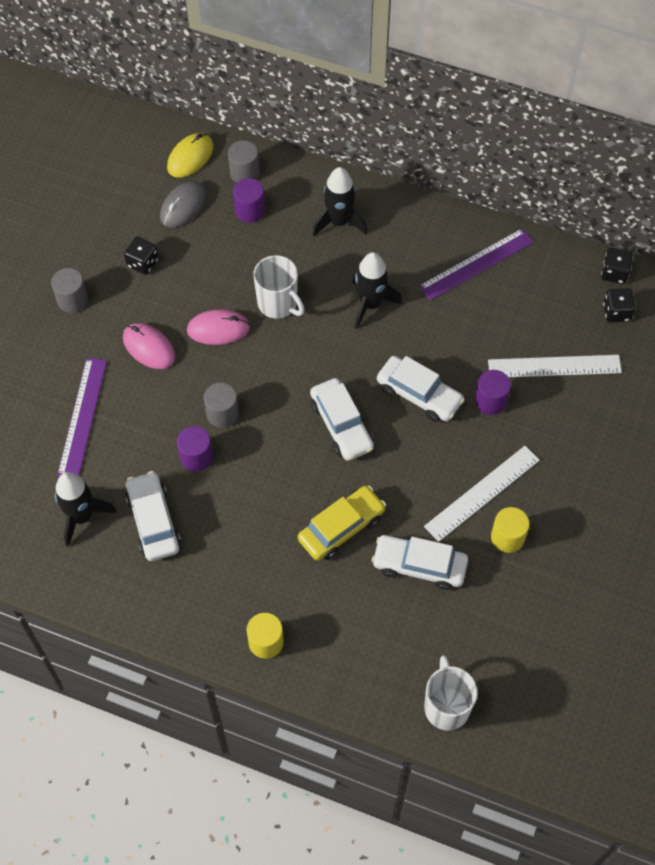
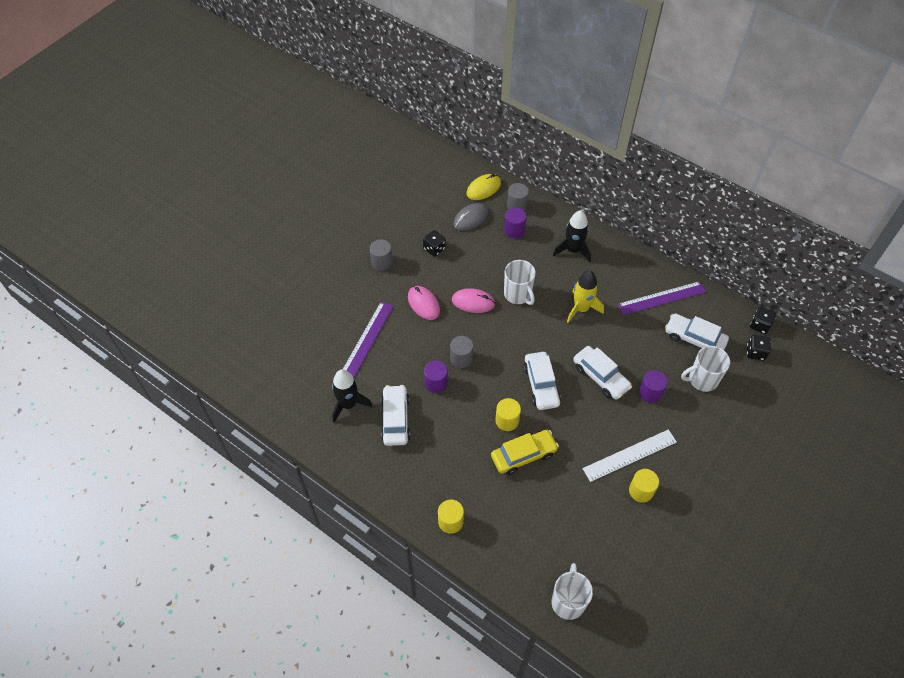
camera: 15 degrees right, 5 degrees down
(307, 486) = (507, 420): none -> yellow cylinder
(370, 304) = (581, 308): black rocket -> yellow rocket
(419, 565) = (572, 495): white car -> white car (694, 339)
(554, 366) = (702, 379): white ruler -> white mug

